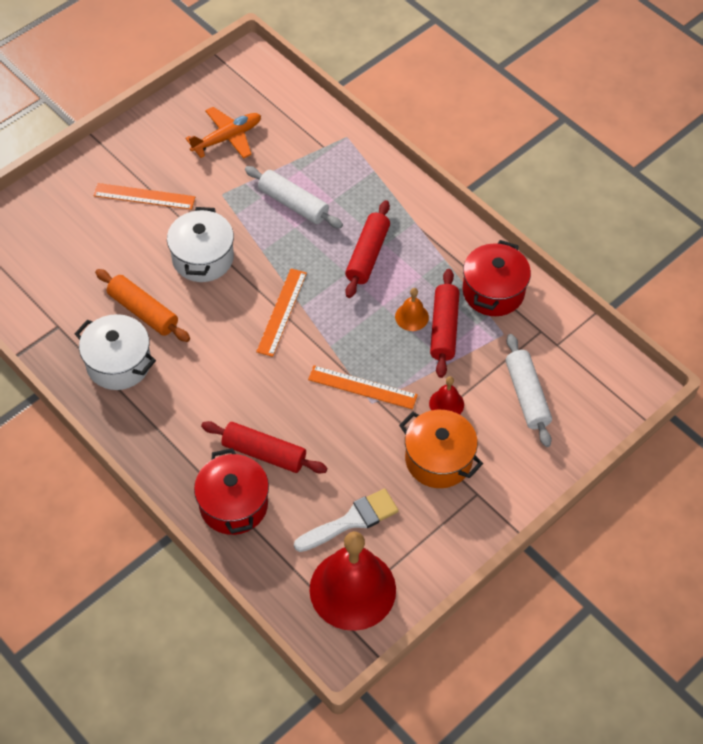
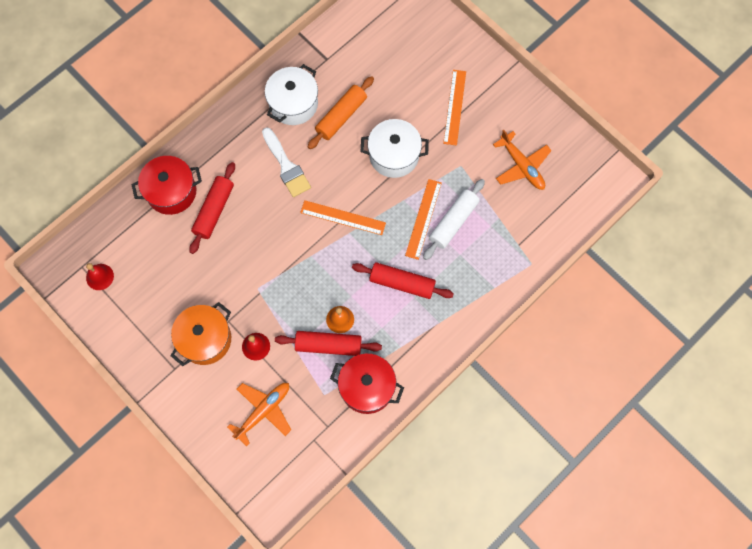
camera: 90 degrees right, 15 degrees up
(351, 520) = (155, 275): white brush -> white brush (286, 166)
(352, 589) = (100, 277): red bell -> red bell, size x0.44
(362, 387) = (272, 281): orange ruler -> orange ruler (423, 219)
(526, 395) = (263, 411): white rolling pin -> orange plane

